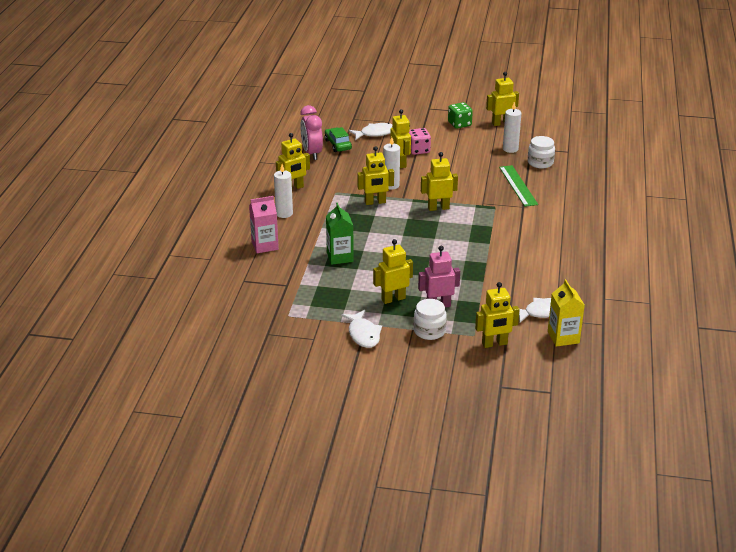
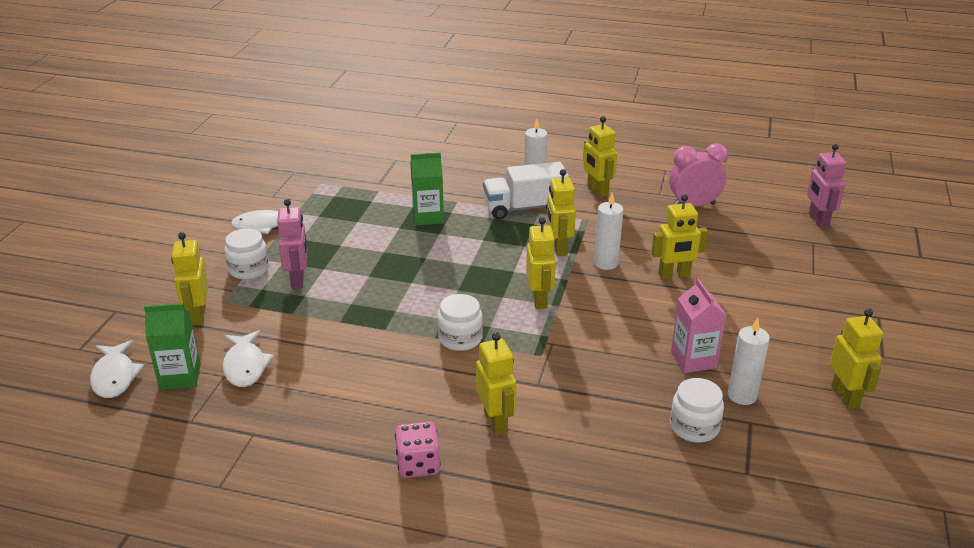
camera: 95 degrees right, 0 degrees up
(265, 245) = (464, 171): pink carton -> pink carton (693, 359)
(322, 216) = (524, 208): none -> white truck
(327, 115) = (818, 220): none -> pink robot
(338, 145) = (724, 226): green car -> none
(375, 133) = (767, 258): white fish -> white fish (115, 376)
(393, 299) = (325, 248): yellow robot -> yellow robot (496, 421)
(418, 150) = (719, 295): pink dice -> pink dice (418, 464)
(459, 124) = (826, 345): green dice -> none
(488, 234) = (460, 338): none -> white jar
(518, 185) = (608, 388): green ruler -> none
(563, 337) = (180, 376): yellow carton -> green carton

